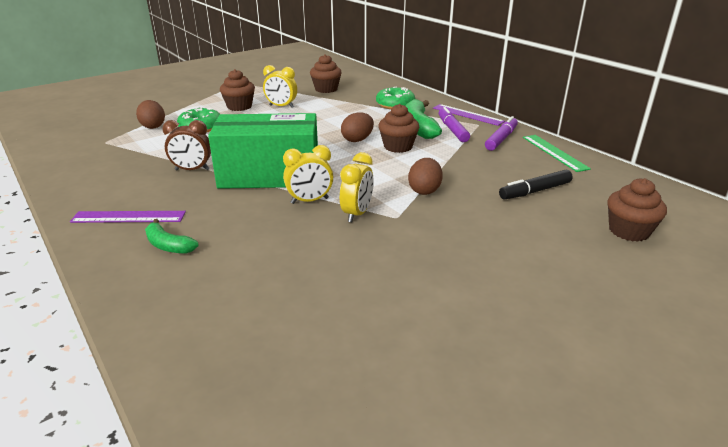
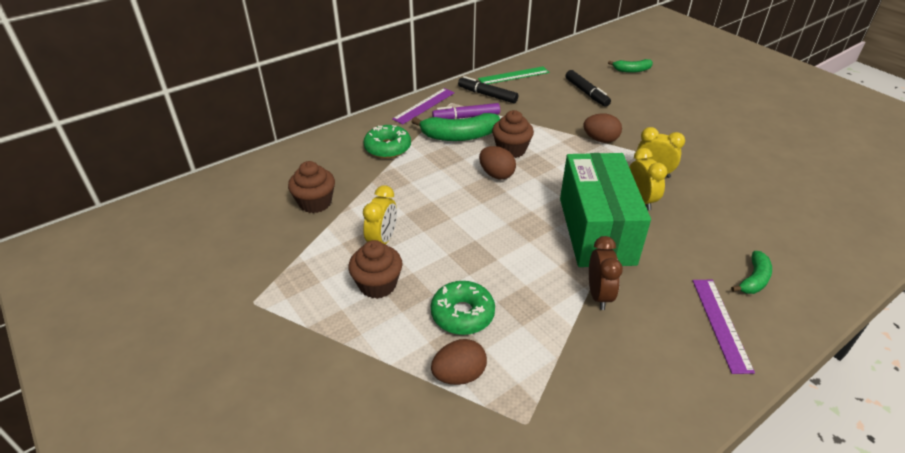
camera: 90 degrees left, 10 degrees up
(501, 139) = (487, 95): purple marker -> black marker
(628, 231) = (632, 70): brown cupcake -> green banana

